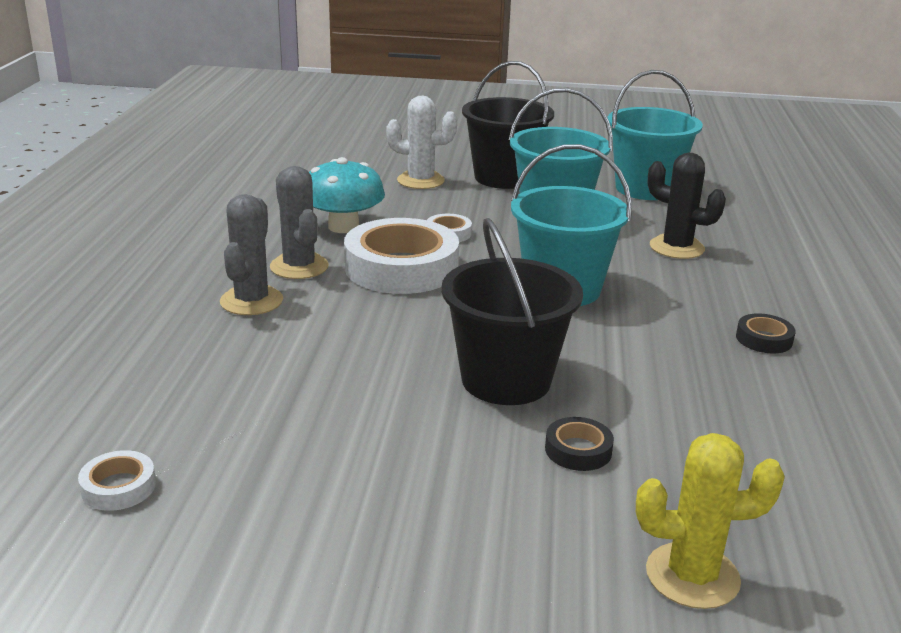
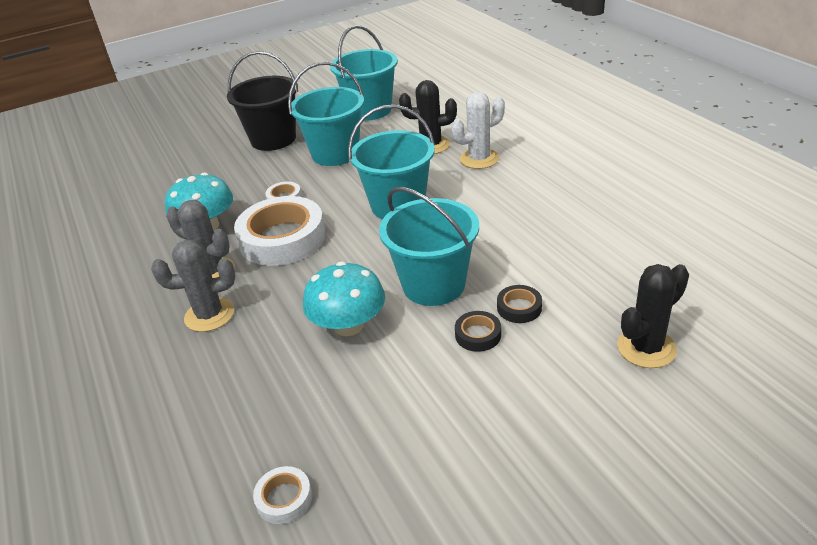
camera: 30 degrees left, 10 degrees up
(251, 301) = (209, 315): grey cactus -> grey cactus turned 75 degrees counterclockwise
(367, 373) = (348, 325): none -> turquoise mushroom
(420, 181) = (219, 166): white cactus -> white cactus (479, 159)
(506, 380) = (433, 285): black bucket -> turquoise bucket
(692, 576) = (646, 348): yellow cactus -> black cactus
(764, 339) = (536, 185): black tape -> black tape (478, 335)

